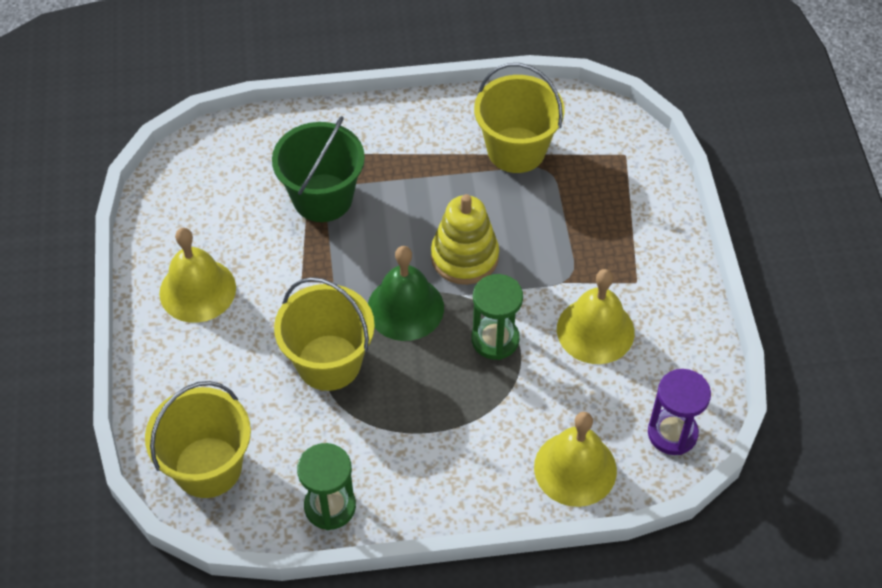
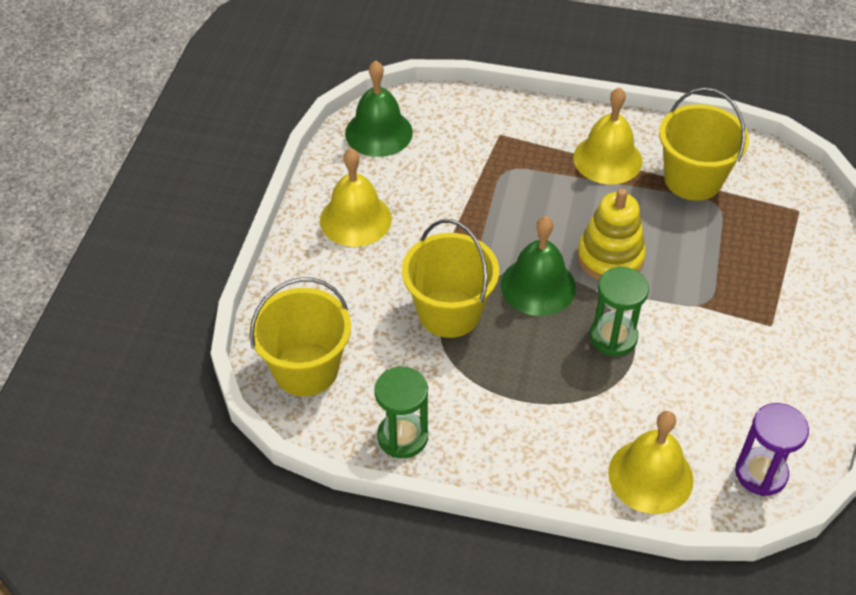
camera: 20 degrees right, 5 degrees down
(185, 186) = (378, 132): none -> green bell
(322, 198) = (496, 173): green bucket -> none
(595, 330) = (715, 357): yellow bell -> yellow bell (607, 159)

